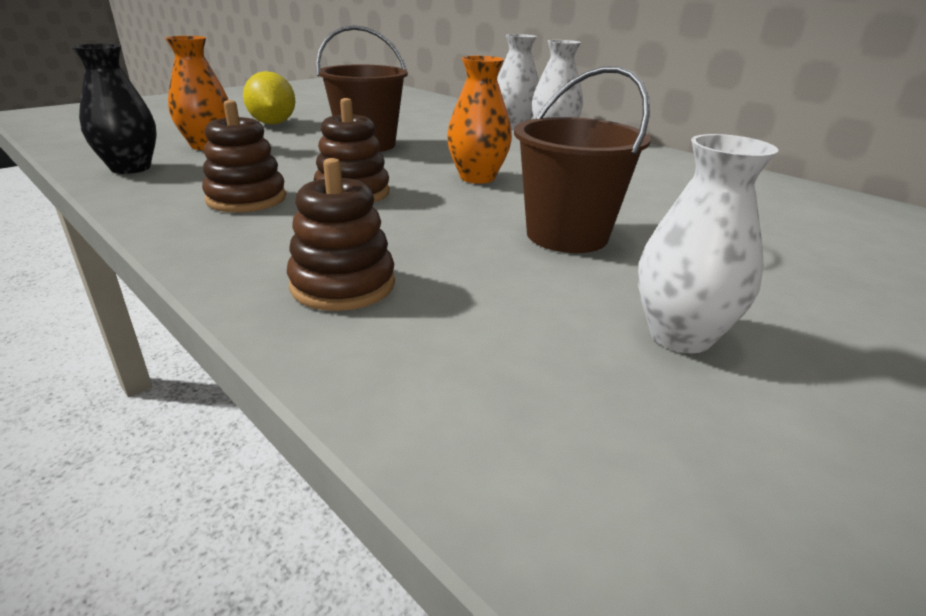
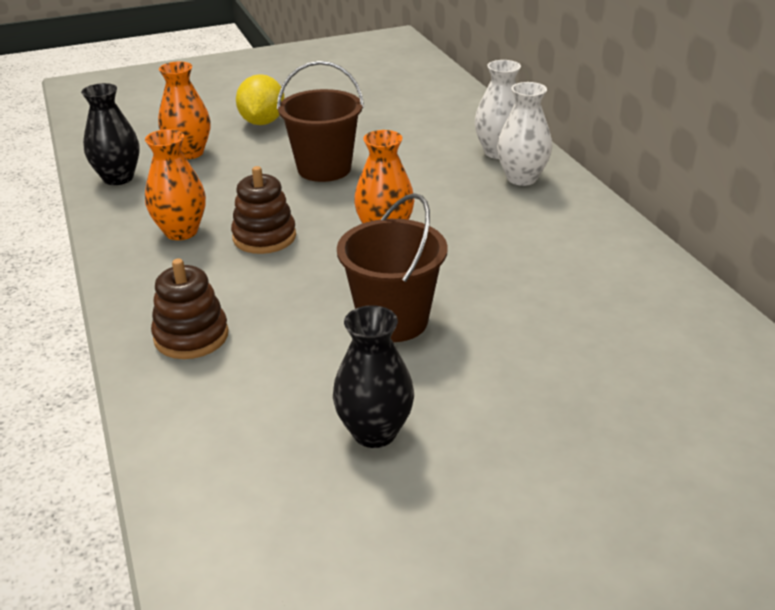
camera: 25 degrees right, 5 degrees up
(246, 199) = (181, 231): brown stacking toy -> orange vase
(680, 335) = (374, 432): white vase -> black vase

